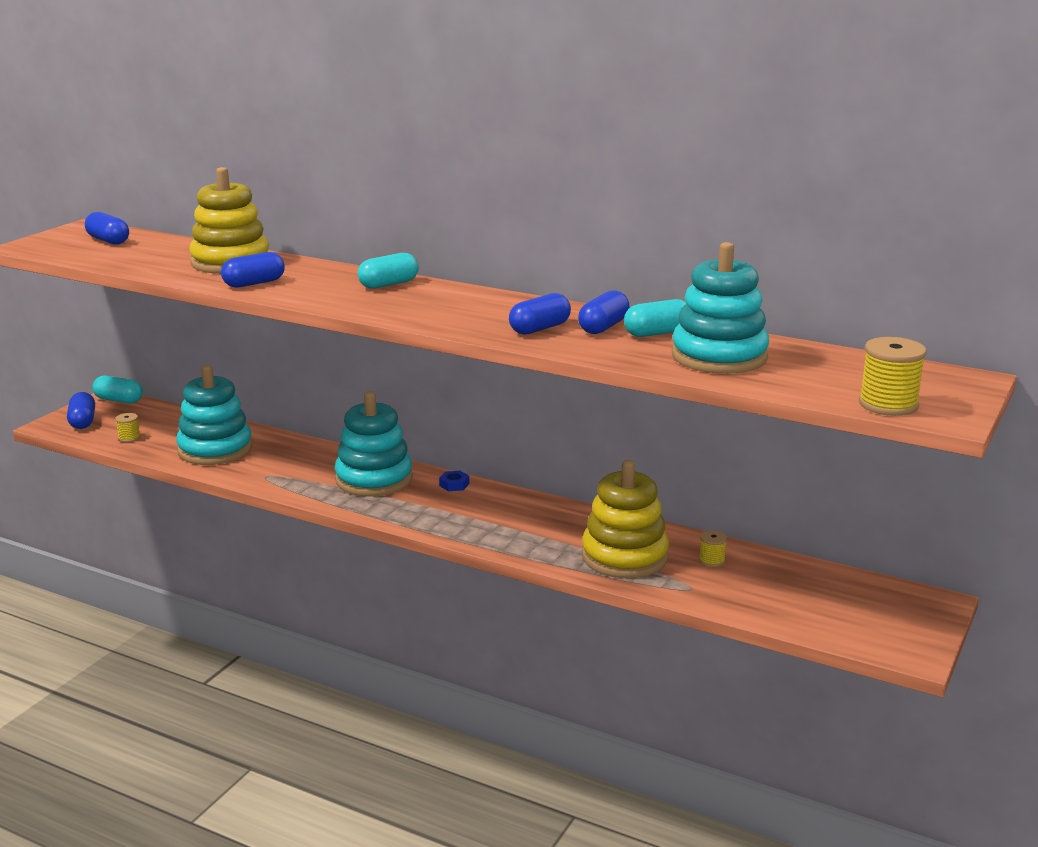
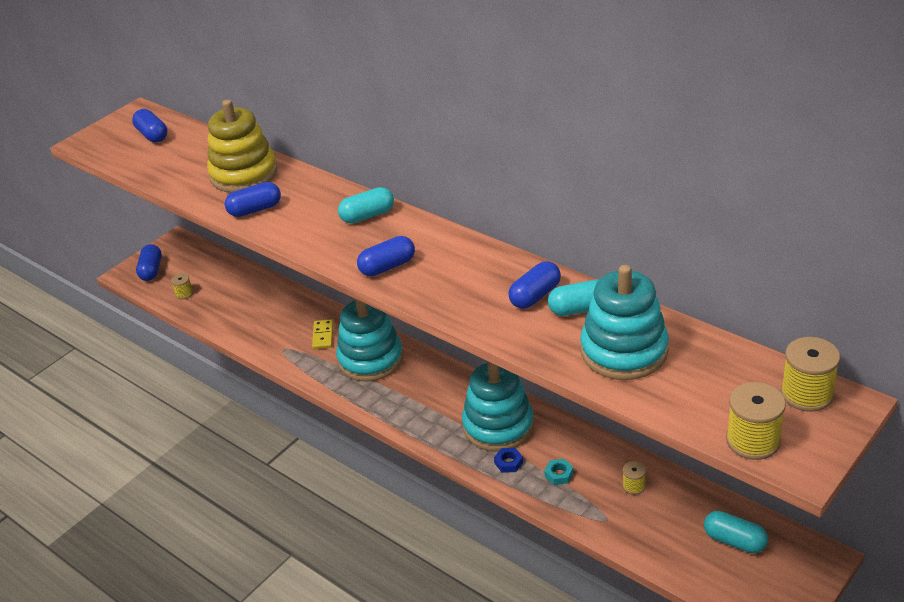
camera: 15 degrees right, 15 degrees up
(119, 400) = (184, 244): turquoise capsule -> turquoise capsule (734, 541)
(215, 449) = (249, 313): turquoise stacking toy -> turquoise stacking toy (498, 426)
(311, 464) = (323, 336): none -> yellow domino
(454, 485) = (436, 370): blue nut -> blue nut (508, 463)
(540, 329) = (478, 295): blue capsule -> blue capsule (387, 267)
(624, 557) = (559, 474): yellow stacking toy -> turquoise nut
(925, 375) = (806, 394): none -> yellow spool

